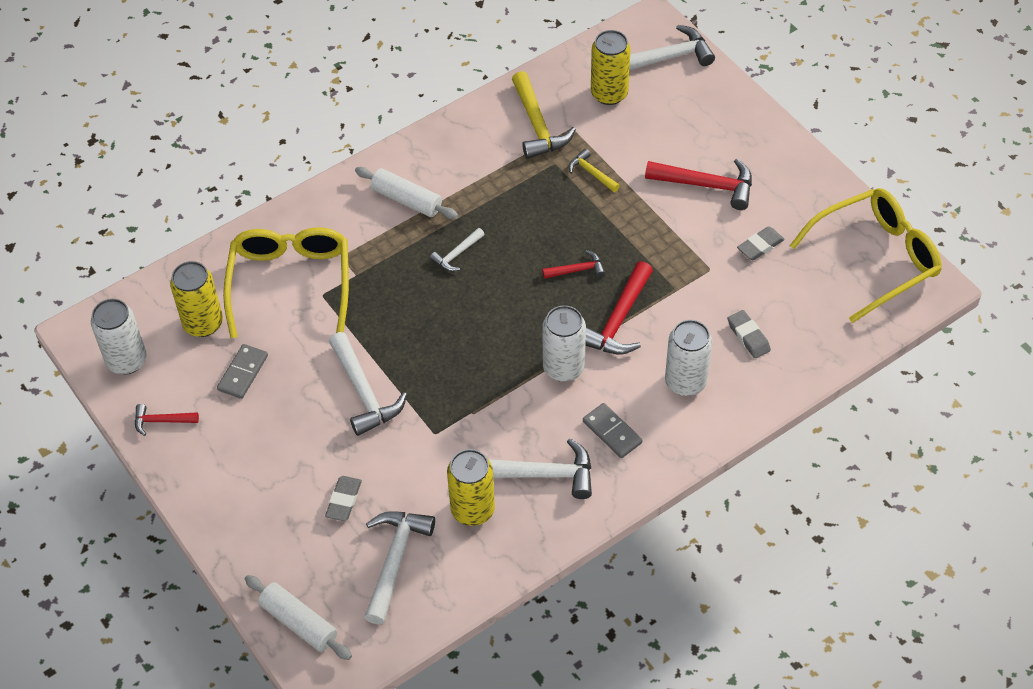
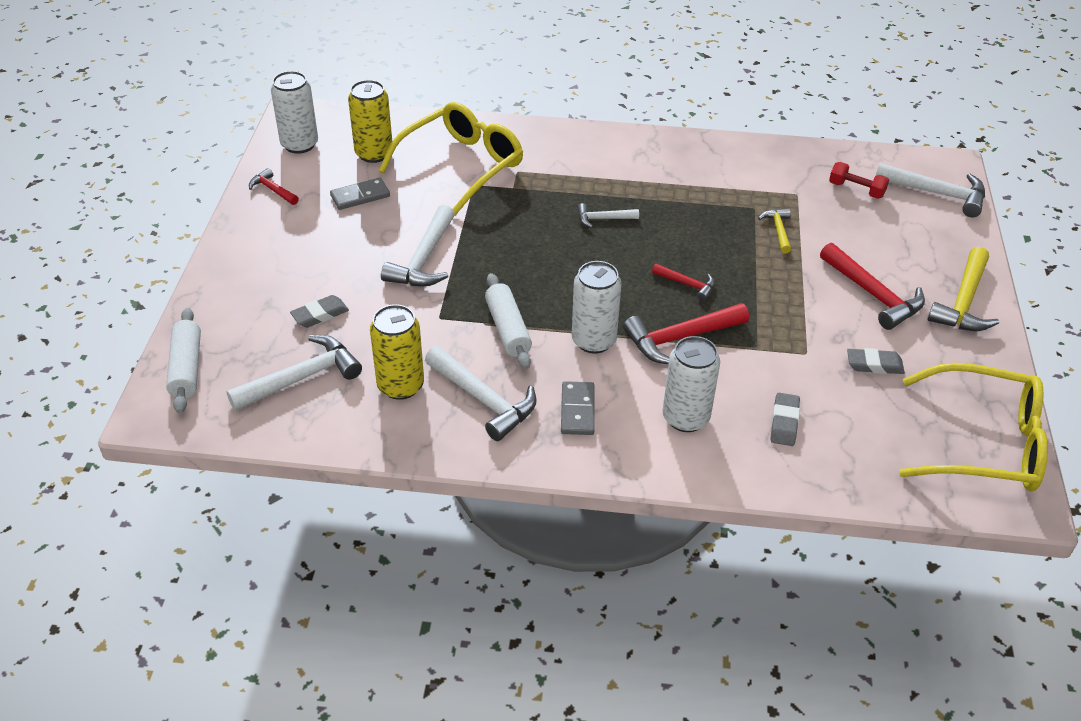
camera: 40 degrees right, 10 degrees down
(406, 200) = (608, 166): white rolling pin -> white rolling pin (508, 329)
(537, 125) = (769, 177): yellow hammer -> yellow hammer (963, 302)
(609, 94) = (856, 190): yellow can -> red dumbbell

